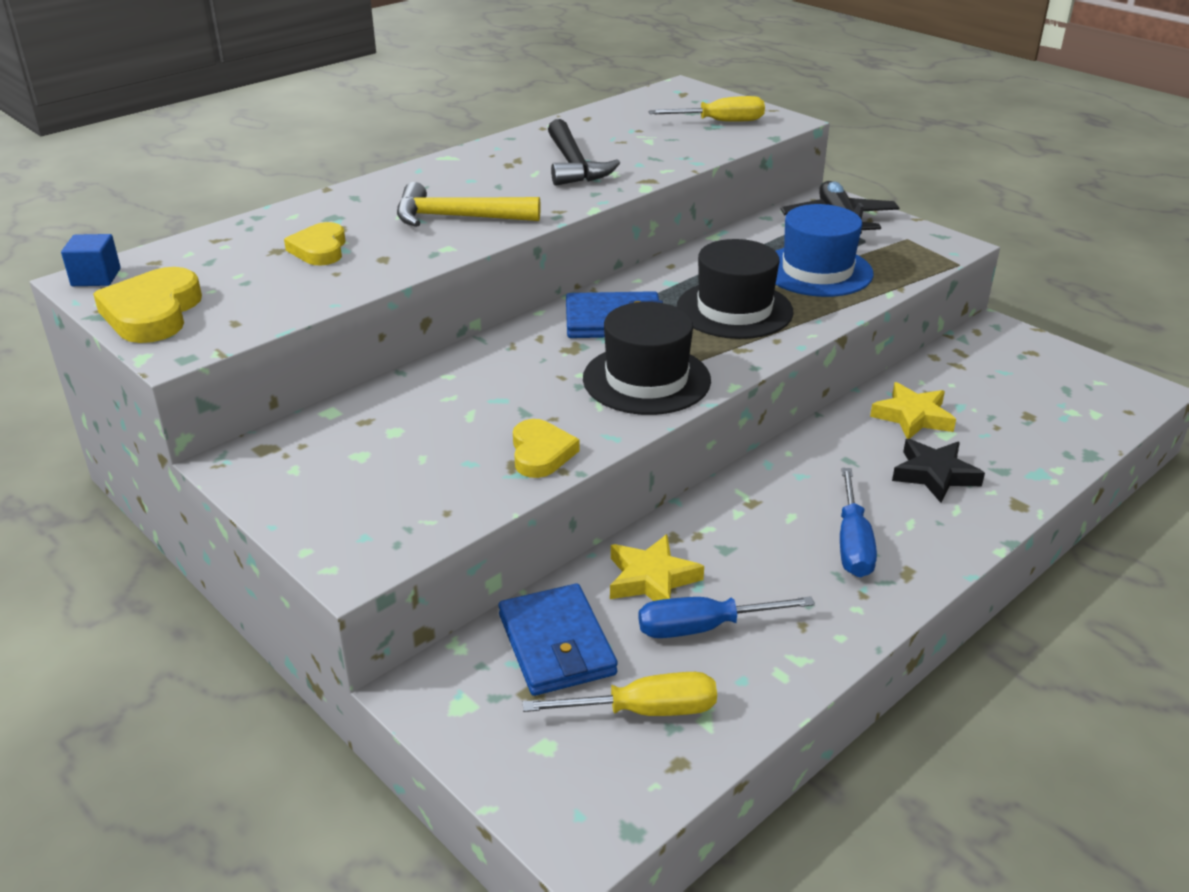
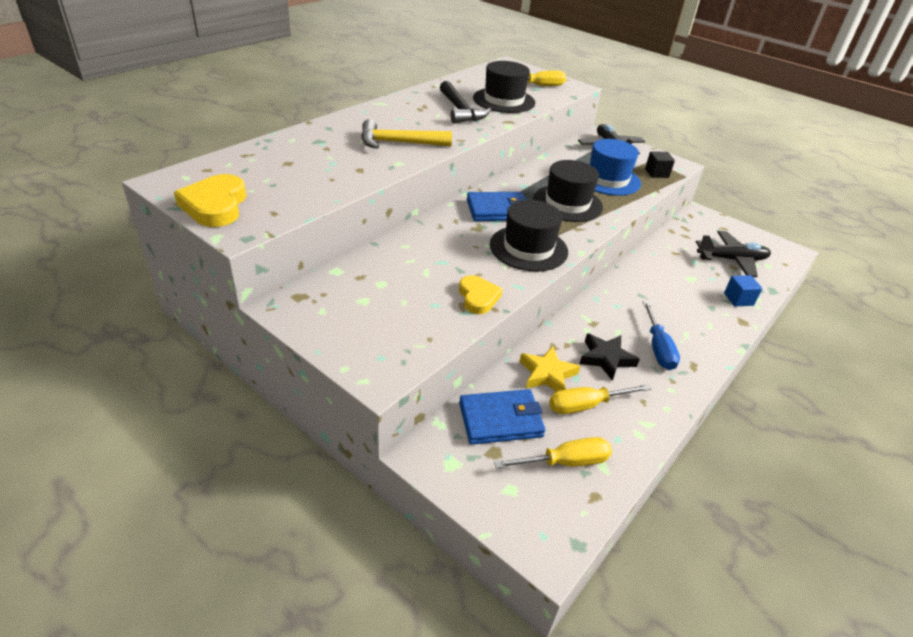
camera: 10 degrees left, 5 degrees up
(96, 277) = (169, 180): blue cube -> blue cube (738, 299)
(319, 249) = (316, 163): yellow heart -> none
(556, 644) = (500, 420): blue wallet -> blue wallet turned 75 degrees counterclockwise
(652, 147) = (504, 100): none -> black hat
(702, 628) = (585, 405): blue screwdriver -> yellow screwdriver
(908, 260) = (656, 173): none -> black cube
(912, 417) = (670, 268): yellow star -> none
(934, 475) = (692, 304): black star -> black star (606, 358)
(1030, 404) = (731, 260): none -> black plane

